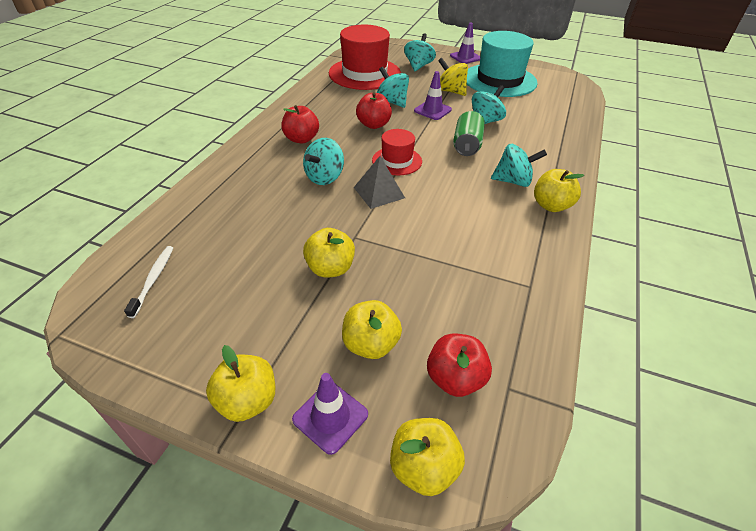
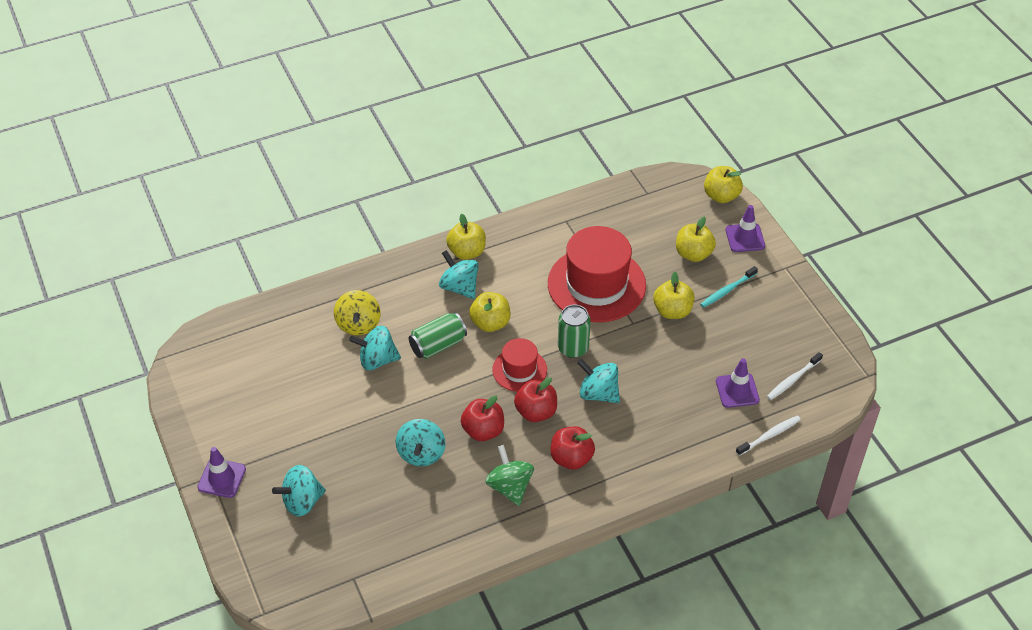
camera: 135 degrees left, 5 degrees up
(152, 223) = (769, 436): none -> white toothbrush
(247, 401) = (780, 270): yellow apple -> yellow apple (490, 323)
(293, 327) = (727, 290): none -> turquoise toothbrush
(323, 112) = (510, 487): none -> green spinning top
(324, 177) = (598, 393): turquoise spinning top -> turquoise spinning top turned 135 degrees counterclockwise
(365, 74) = (383, 532): red hat -> red hat (596, 284)
(379, 192) = (573, 348): grey pyramid -> green can
(432, 110) = (401, 410): purple traffic cone -> purple traffic cone (737, 390)
(451, 91) = (339, 426): yellow spinning top -> yellow spinning top (358, 324)
(455, 378) = (668, 212): red apple -> red apple (536, 412)
(499, 80) = (261, 407): turquoise hat -> none

